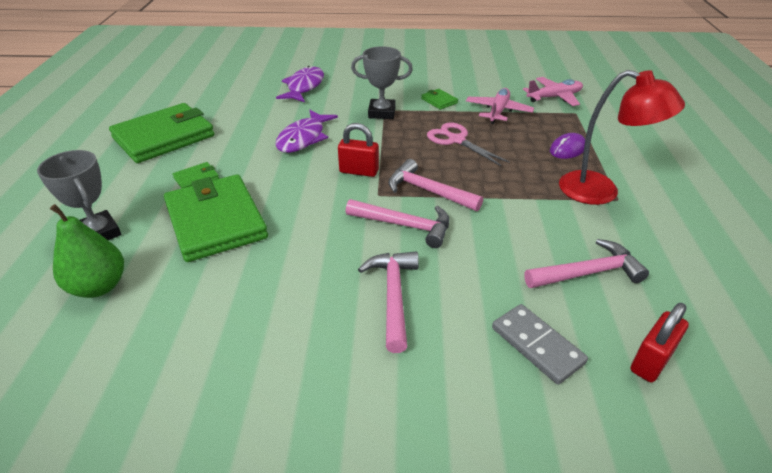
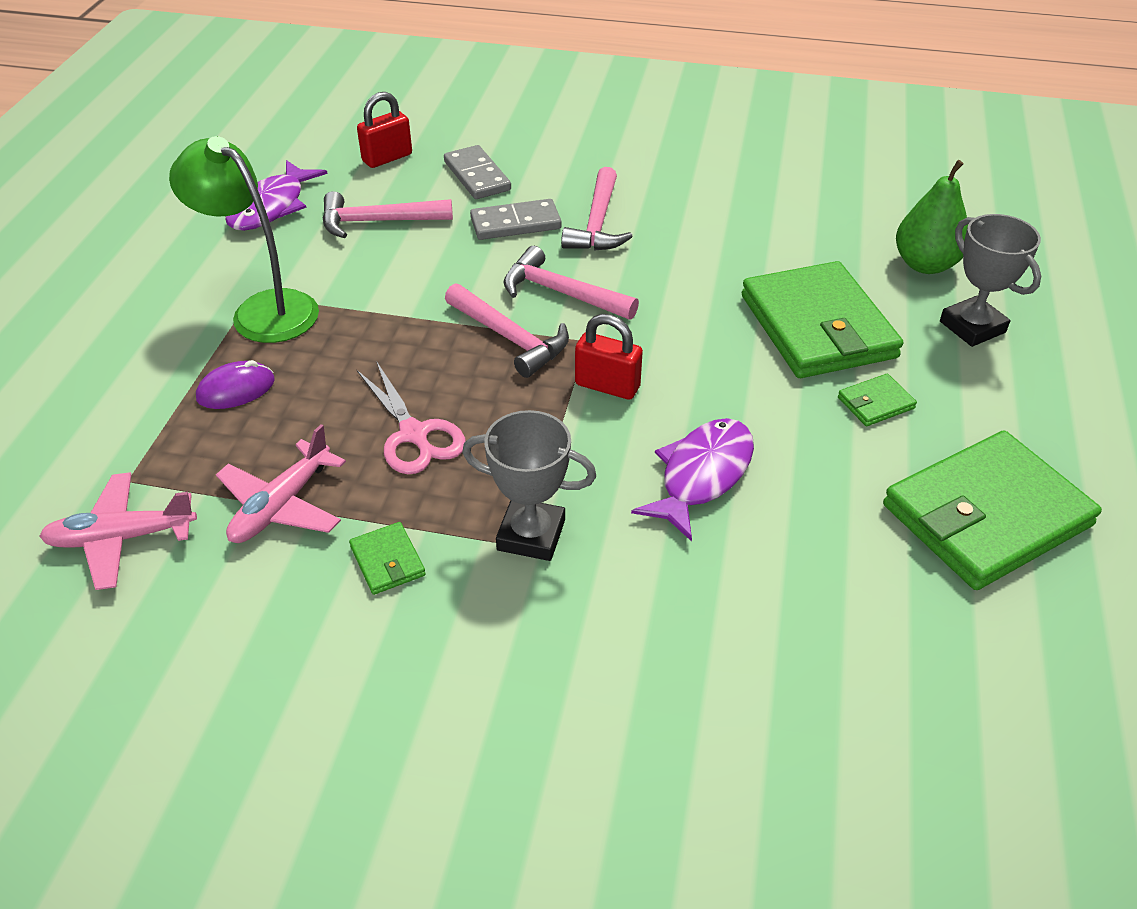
camera: 170 degrees left, 5 degrees up
(304, 87) = (707, 673): purple fish -> purple fish (271, 207)
(467, 286) = (516, 223): none -> grey domino
(601, 191) = (263, 309): red lamp -> green lamp

